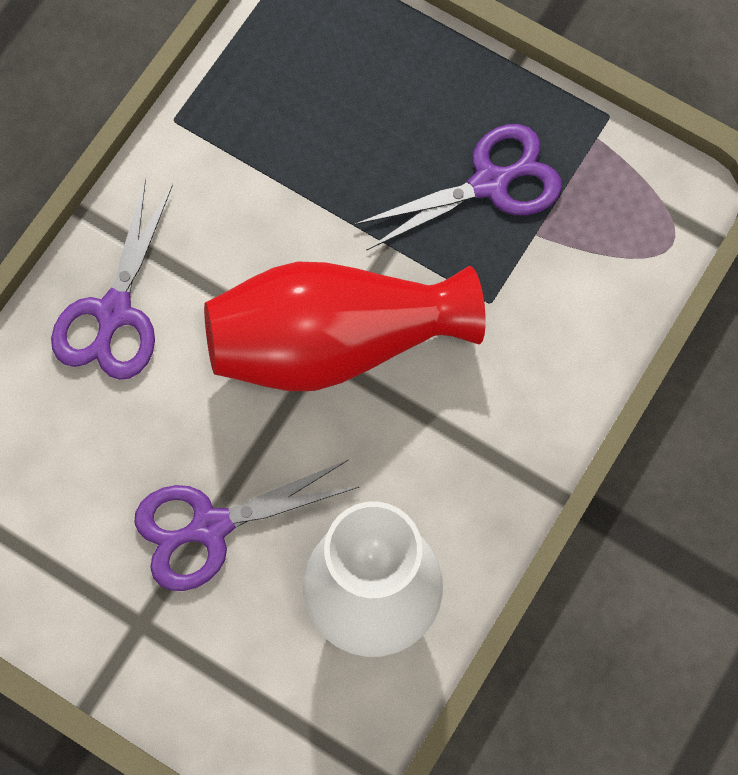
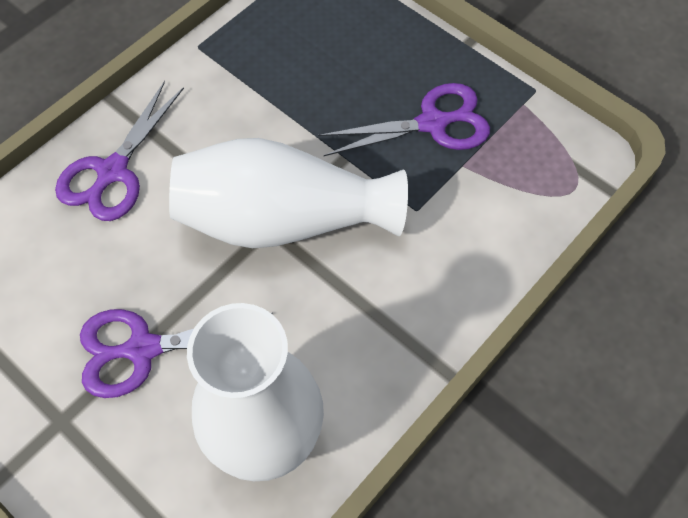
camera: 10 degrees right, 10 degrees down
(334, 342) = (282, 220): red vase -> white vase

